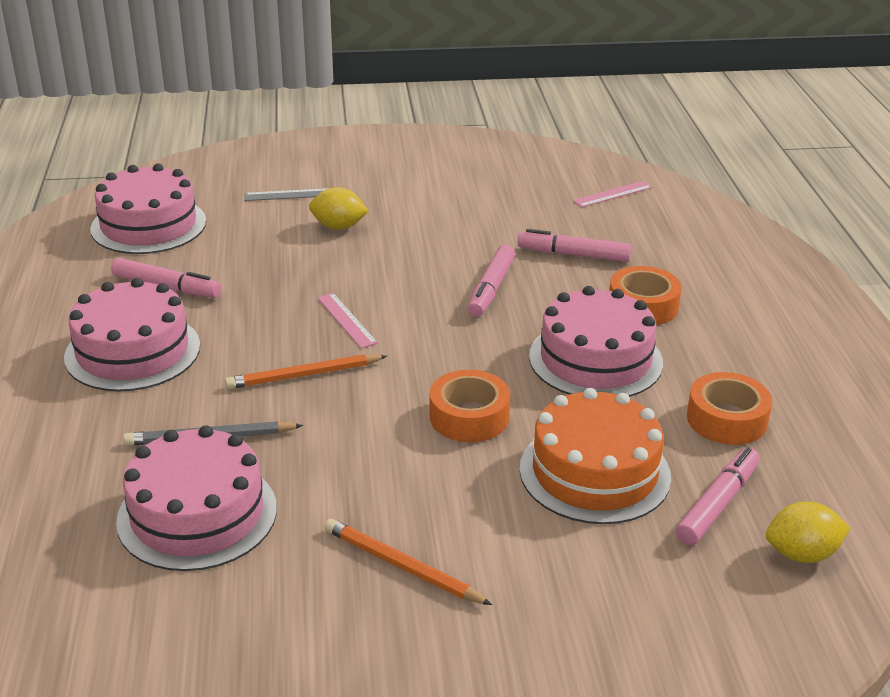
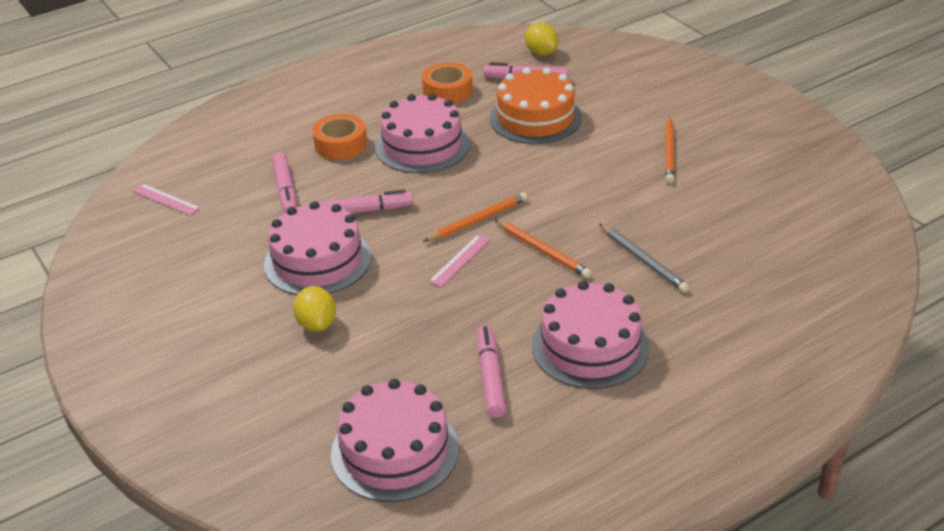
camera: 115 degrees left, 5 degrees up
(197, 514) = (708, 232): pink cake -> pink cake (317, 261)
(288, 195) = (272, 383): grey ruler -> none
(403, 351) = (478, 220): none -> orange pencil
(469, 417) = (525, 172): orange tape -> none

